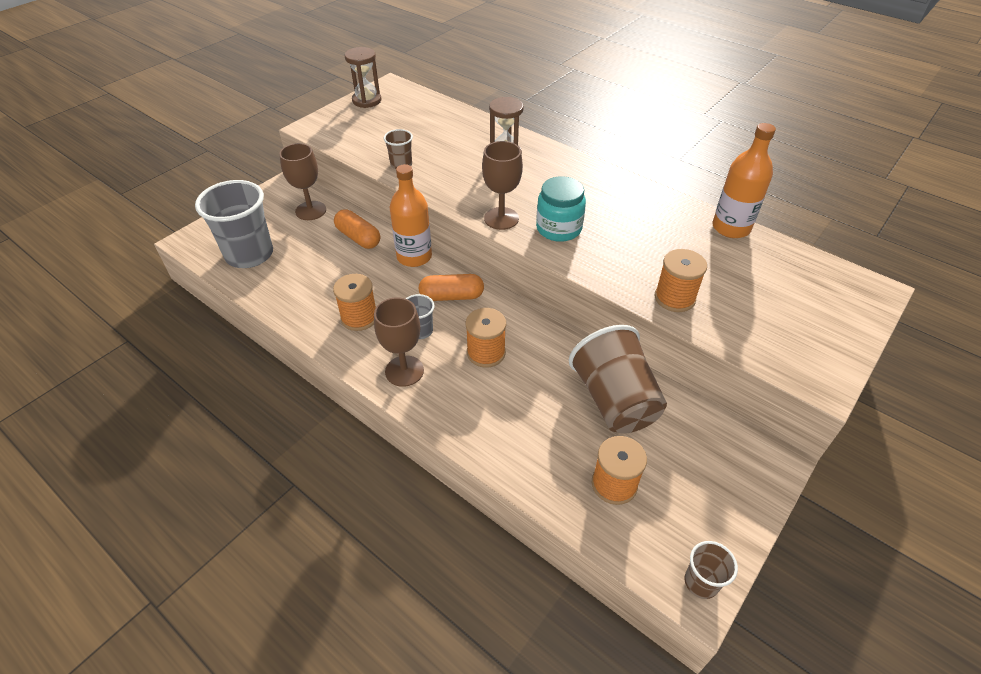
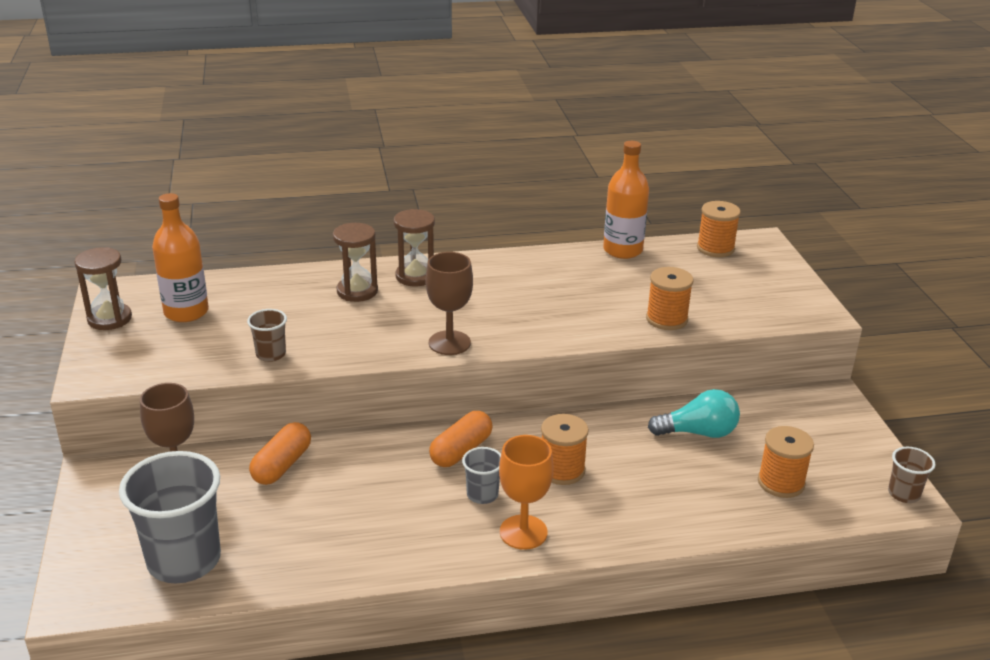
camera: 50 degrees left, 15 degrees down
(358, 238) = (282, 465): orange capsule -> orange capsule turned 60 degrees counterclockwise
(359, 317) = (409, 525): orange spool -> orange spool (715, 248)
(404, 371) = (523, 532): brown goblet -> orange goblet
(414, 257) = (369, 444): orange bottle -> orange bottle (186, 312)
(553, 164) = (415, 276): none -> brown hourglass
(558, 228) = (508, 322): turquoise jar -> none
(614, 400) = (698, 432): brown cup -> turquoise light bulb

